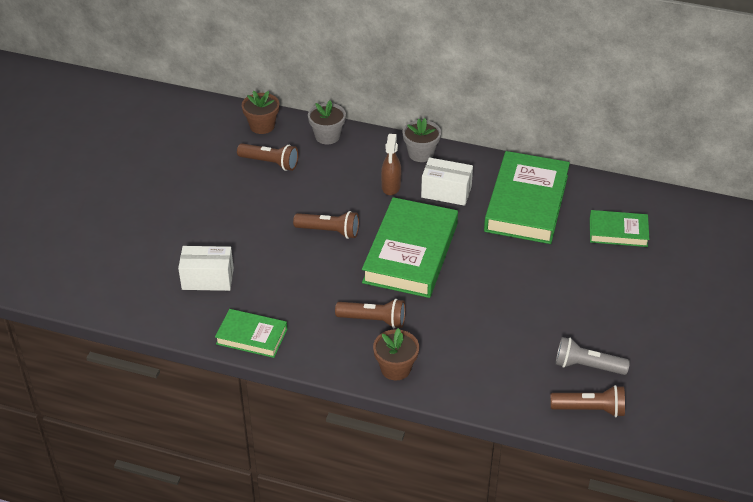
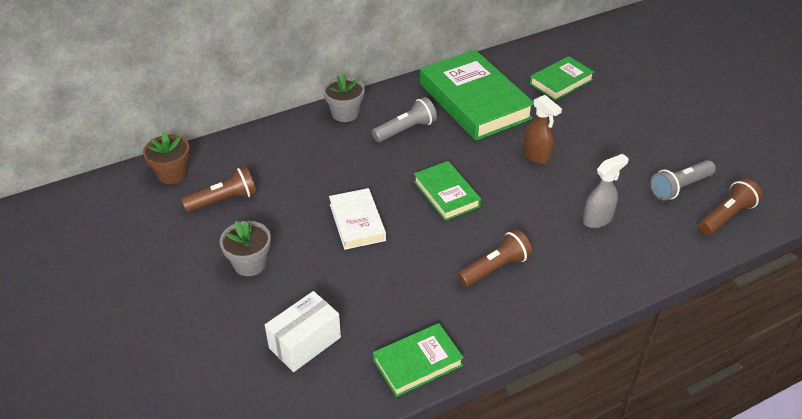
camera: 45 degrees left, 0 degrees up
(327, 136) = (246, 146): grey flower pot -> grey flower pot (250, 263)
(329, 231) = (357, 222): brown flashlight -> white book
(391, 187) = (357, 153): brown spray bottle -> brown spray bottle (536, 156)
(395, 368) = (566, 293): brown flower pot -> none
(411, 253) = (446, 194): green book -> green book, size x0.54
(446, 192) = (406, 130): white box -> grey flashlight
(489, 342) = (597, 219): none -> grey spray bottle

